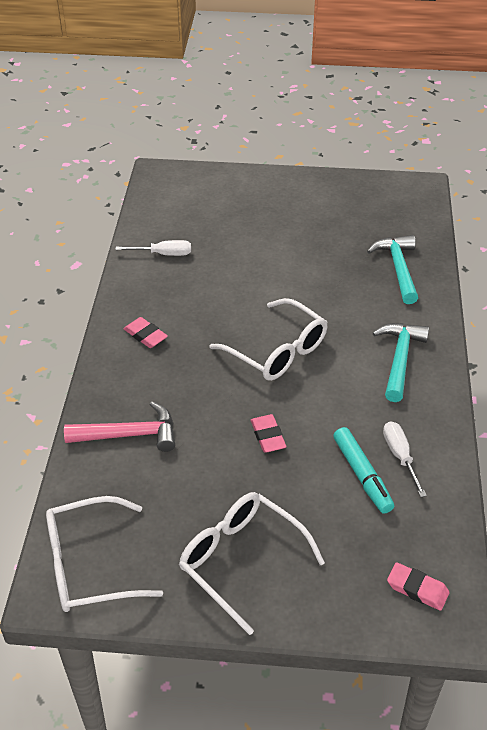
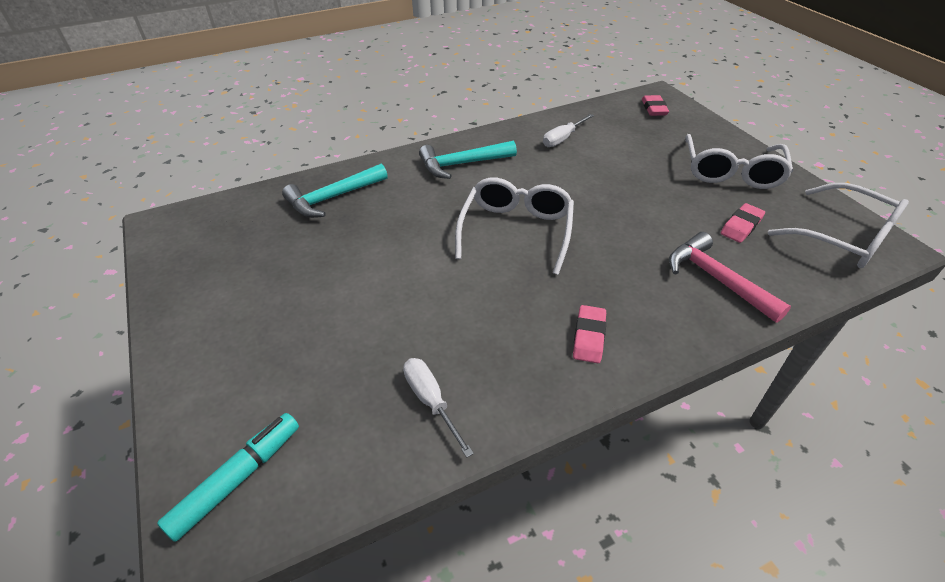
camera: 120 degrees left, 0 degrees up
(268, 436) = (617, 200): pink eraser -> pink eraser (741, 226)
(362, 475) = (598, 148): turquoise marker -> turquoise marker (237, 479)

